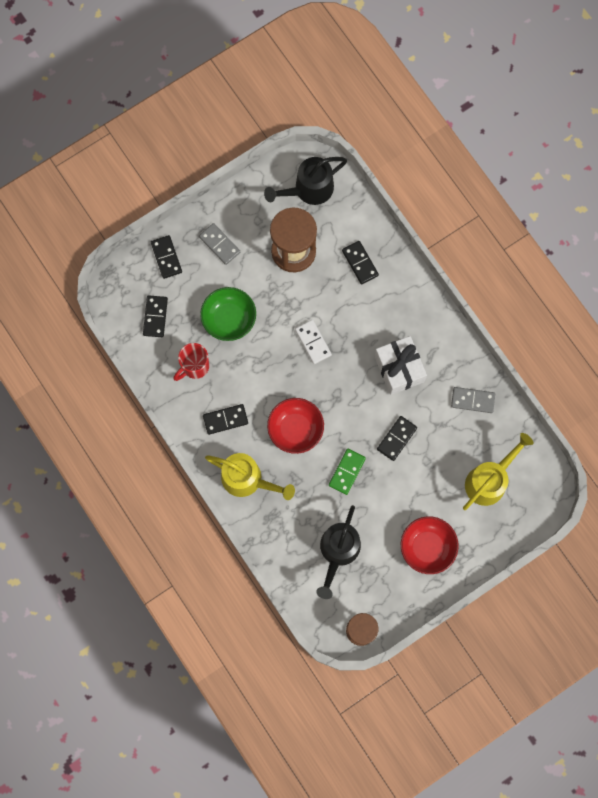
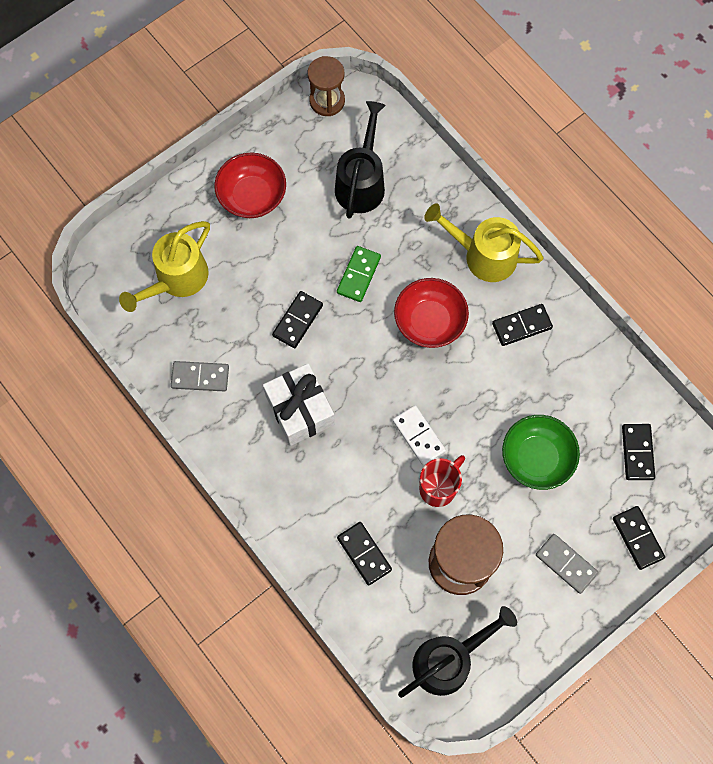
camera: 175 degrees right, 5 degrees down
(194, 367) = (573, 390): red mug -> red mug (438, 488)

